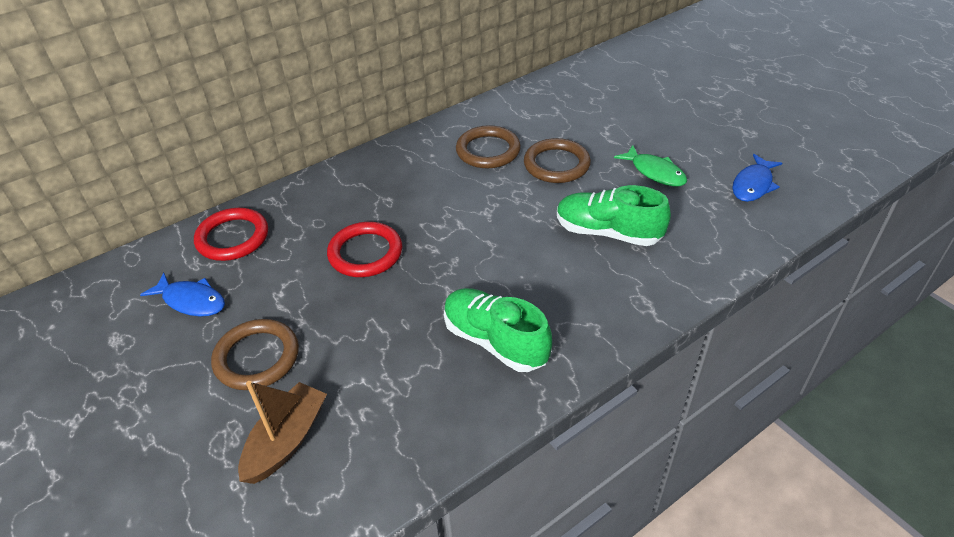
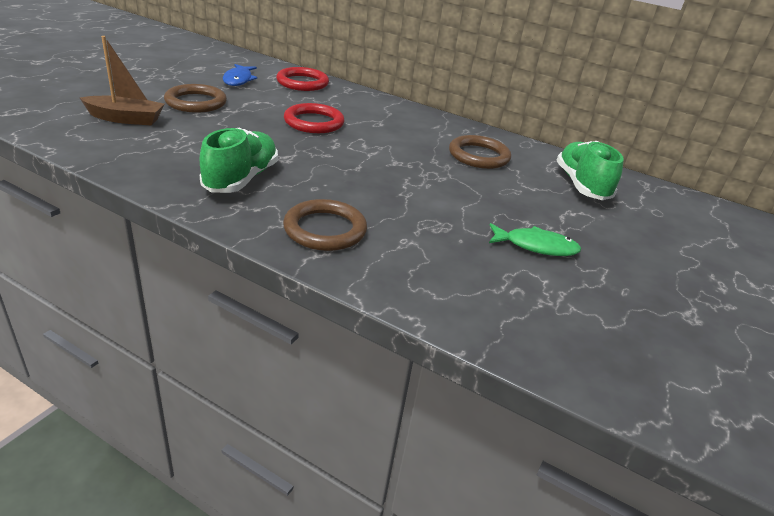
camera: 60 degrees right, 10 degrees down
(556, 164) = (492, 189): brown ring -> brown ring (325, 229)
(608, 232) = (414, 223): green shoe -> green shoe (581, 185)
(655, 172) = (536, 246): green fish -> green fish turned 105 degrees counterclockwise
(753, 185) = (583, 321): blue fish -> none

